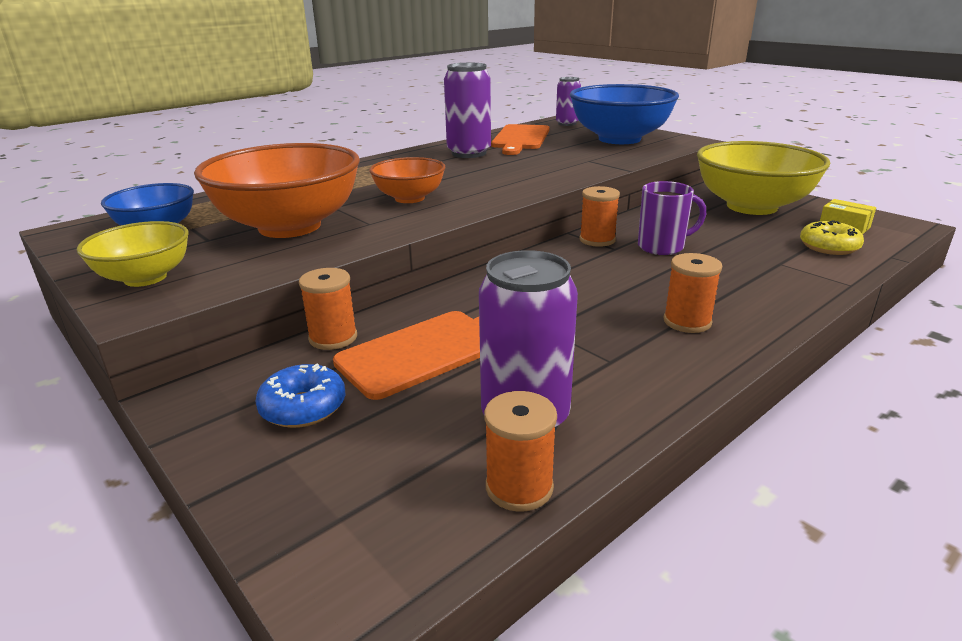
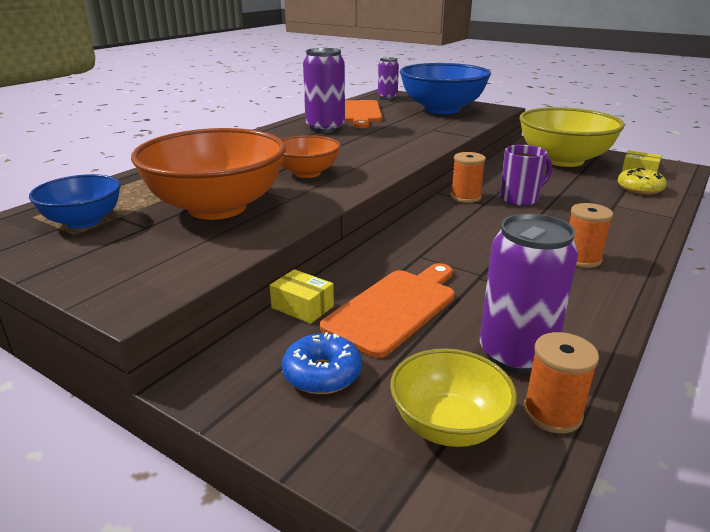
camera: 15 degrees left, 0 degrees up
(145, 278) = (114, 270): yellow bowl -> yellow bowl (448, 425)
(333, 338) = (302, 307): orange spool -> yellow box

